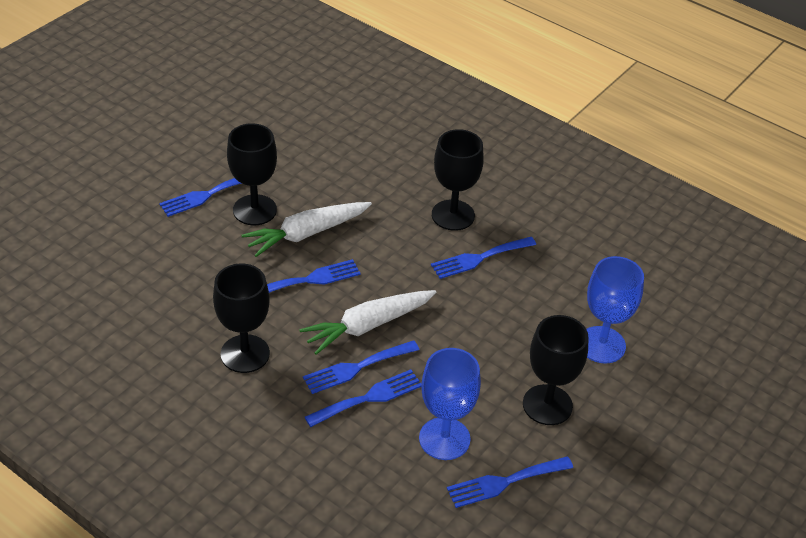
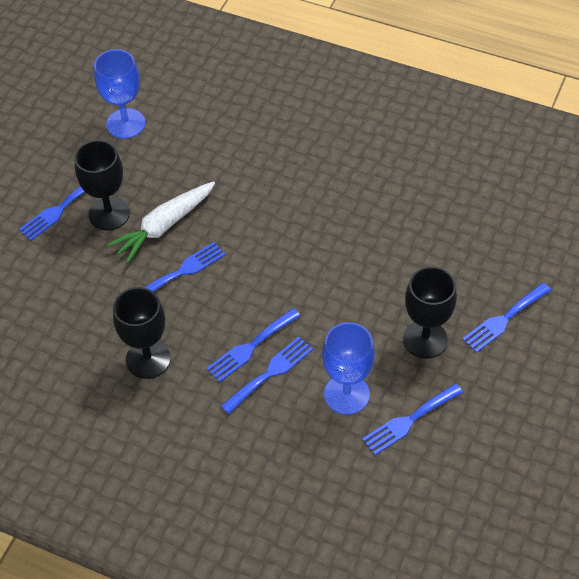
camera: 10 degrees left, 10 degrees up
(368, 326) = (248, 304): white carrot -> none
(453, 215) = (290, 174): black goblet -> none
(479, 258) = (326, 212): blue fork -> blue fork (504, 319)
(601, 345) = (455, 270): blue goblet -> blue goblet (125, 123)

